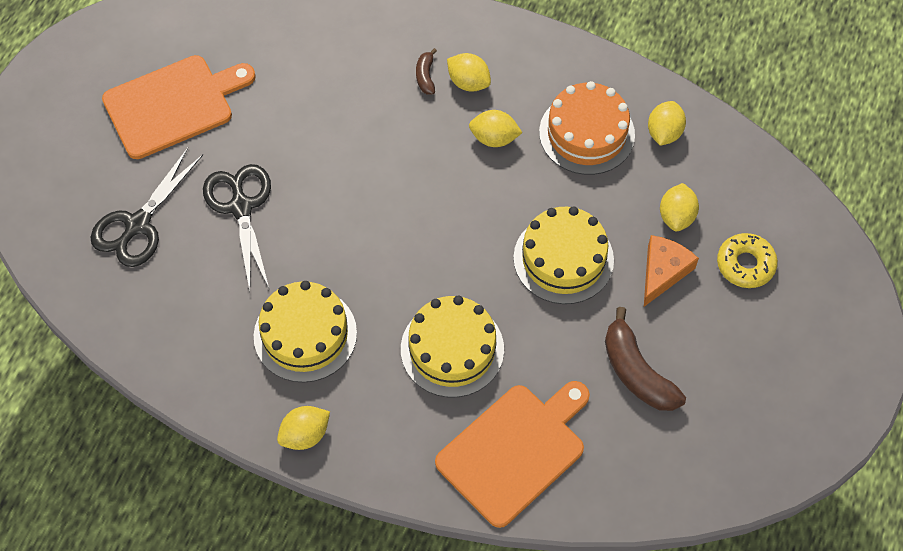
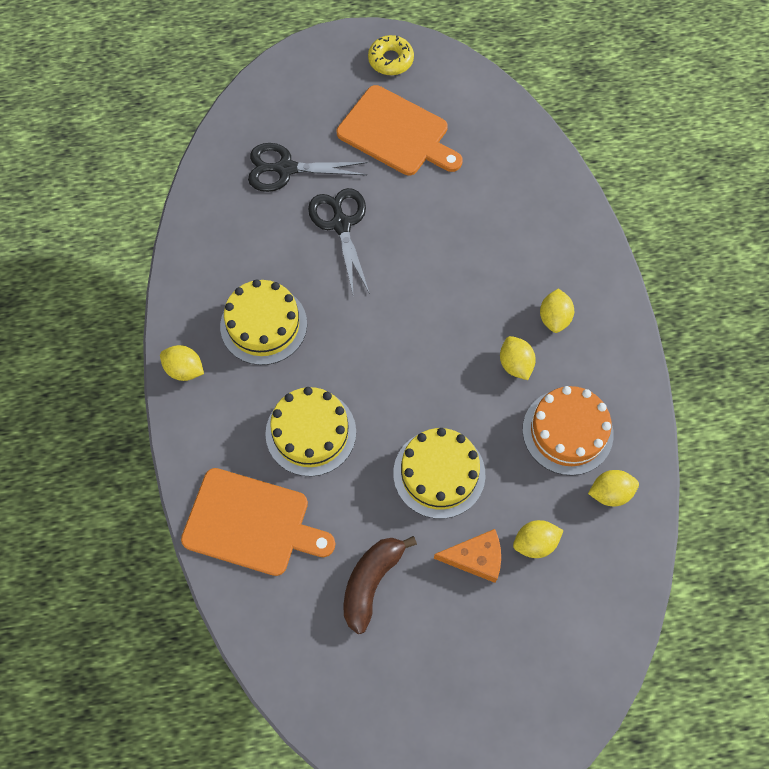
camera: 60 degrees right, 5 degrees up
(241, 207) = (341, 224): black scissors -> black scissors turned 60 degrees counterclockwise
(426, 76) = (538, 284): brown banana -> none
(745, 264) = (525, 623): yellow donut -> yellow donut (390, 60)

